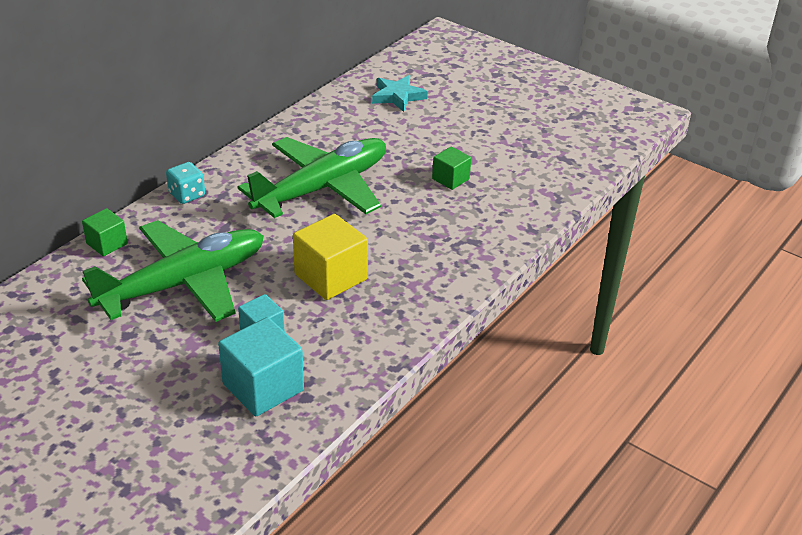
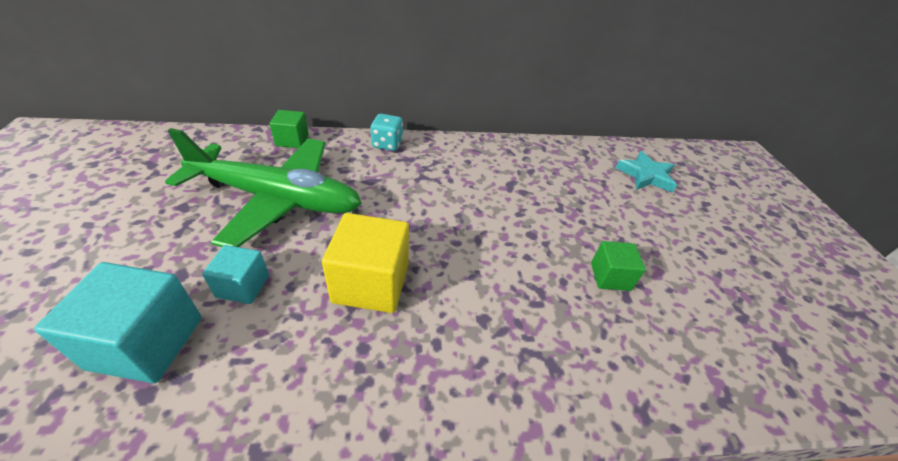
camera: 45 degrees right, 5 degrees up
(321, 188) = (482, 202): green plane -> none

